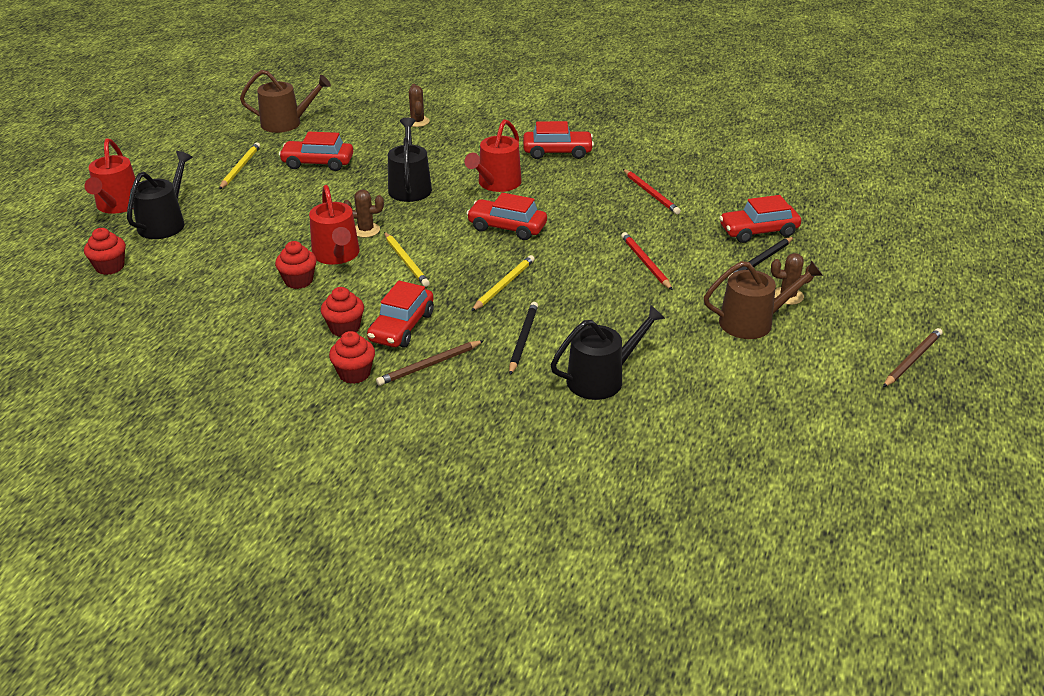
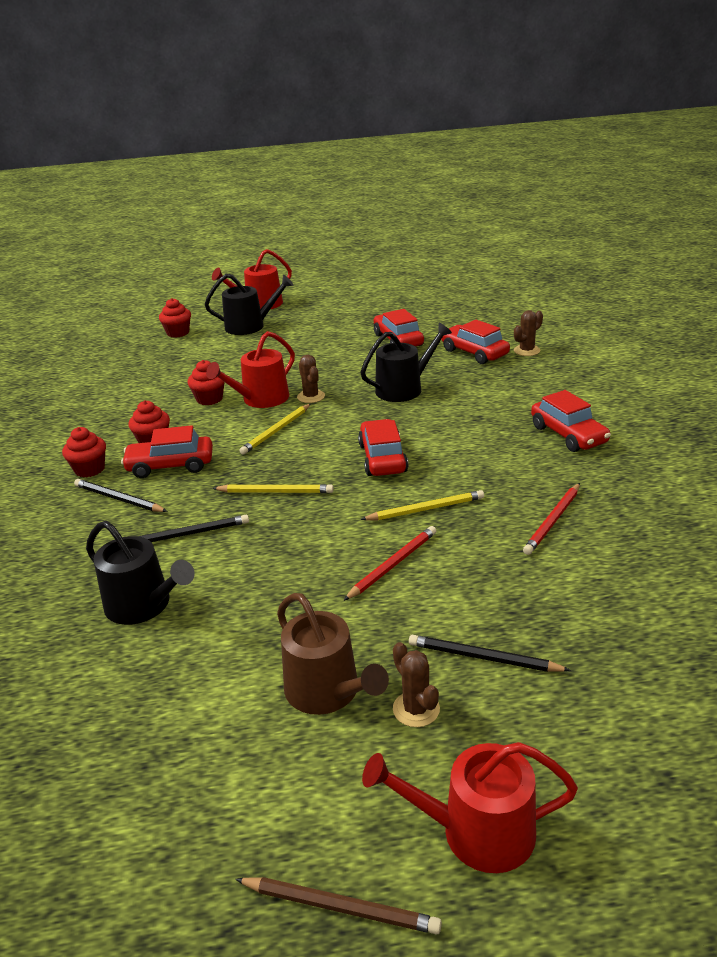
camera: 65 degrees right, 5 degrees down
(240, 168) = (356, 318): yellow pencil -> yellow pencil (425, 509)
(286, 123) = (447, 307): brown watering can -> none
(429, 365) = (118, 499): brown pencil -> black pencil
(497, 184) = (460, 425): red watering can -> red watering can (476, 831)
(758, 231) = (557, 634): red car -> red car (474, 352)

